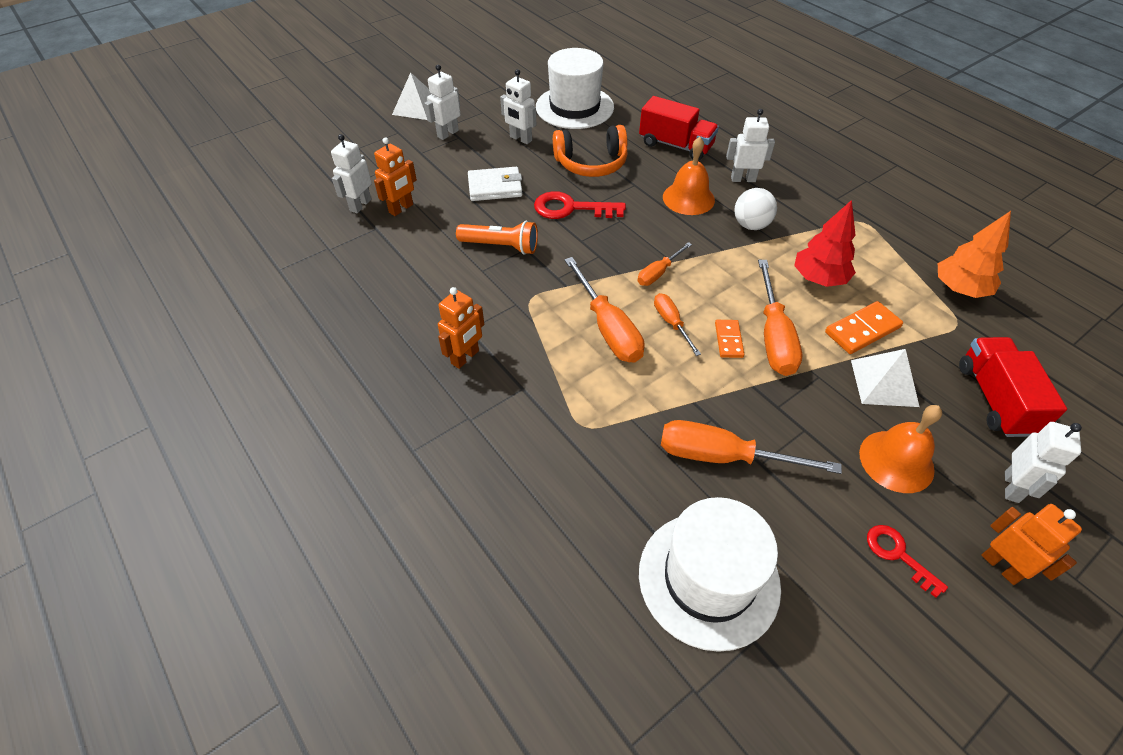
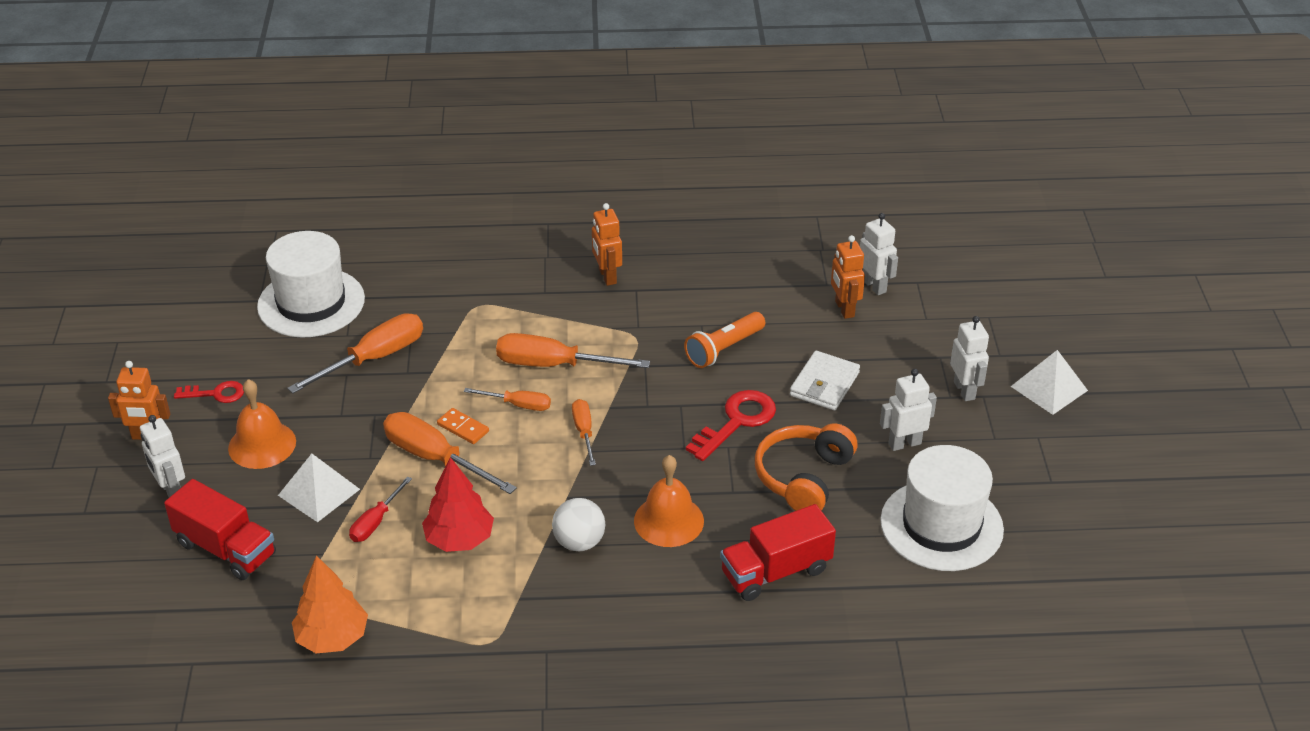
camera: 125 degrees right, 10 degrees down
(743, 179) = (657, 590): white robot -> none
(862, 330) = (376, 522): orange domino -> red screwdriver

